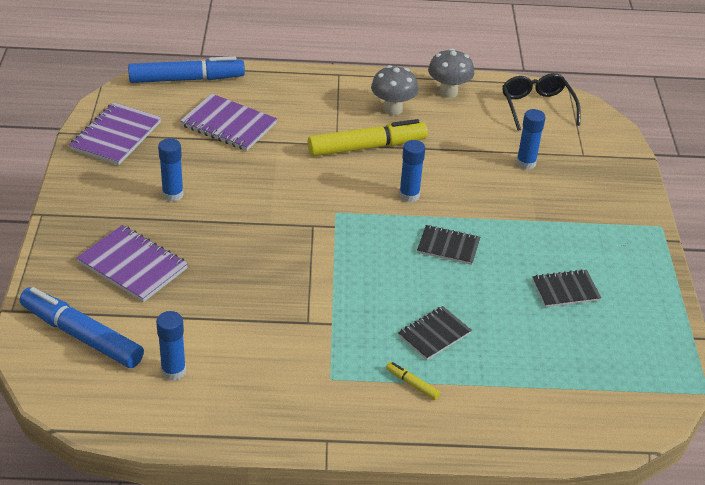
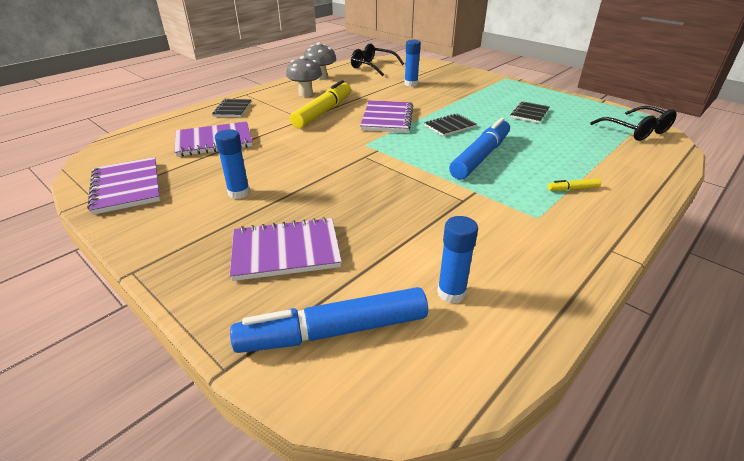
camera: 45 degrees left, 5 degrees down
(187, 79) = (139, 135): blue marker -> blue marker (480, 156)
(409, 195) = (387, 118): blue glue stick -> purple notebook
(434, 334) = (528, 162): black notebook -> black notebook (232, 109)
(630, 392) = (636, 130): none -> black glasses

